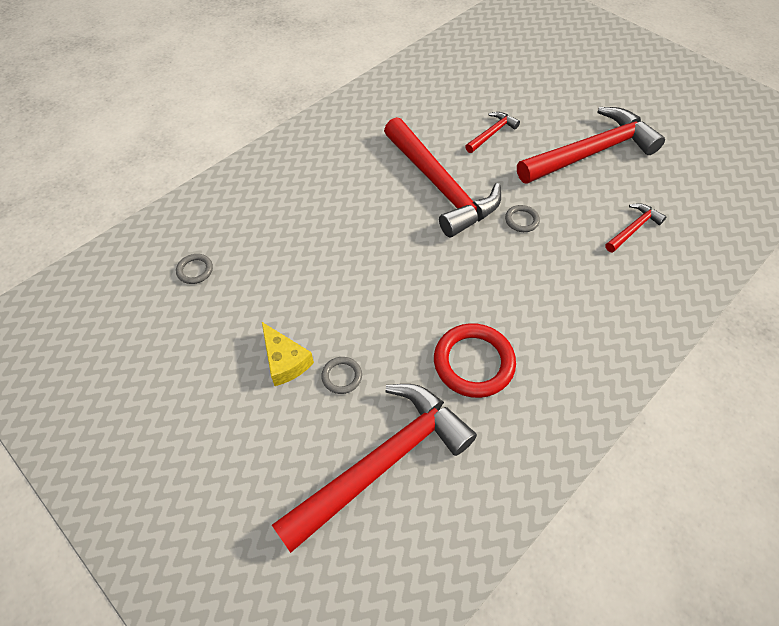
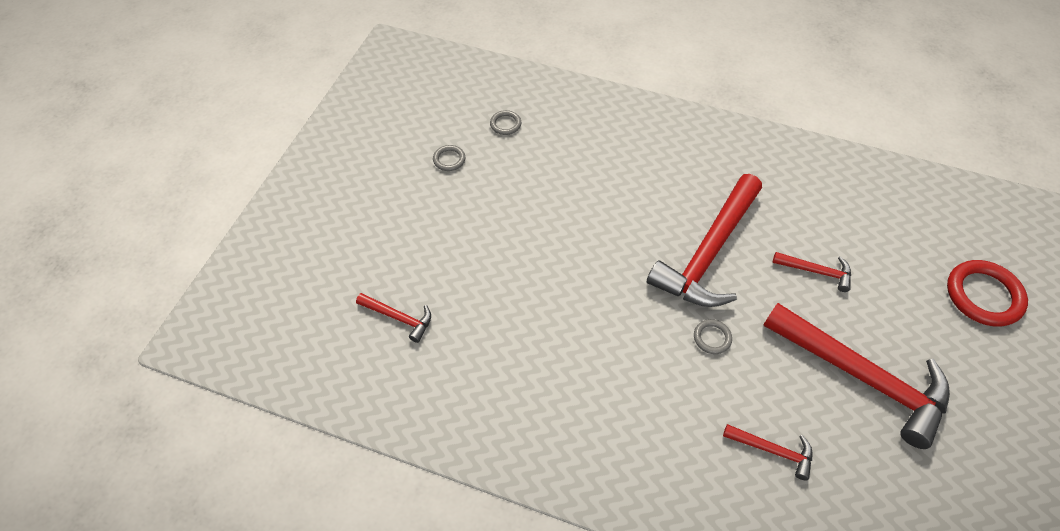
camera: 65 degrees right, 0 degrees up
(285, 361) = (455, 218): yellow cheese -> none
(342, 376) = (460, 260): grey ring -> grey ring (449, 159)
(381, 463) = (398, 318): red hammer -> red hammer, size x0.45
(473, 362) = (521, 351): red ring -> red ring (983, 295)

